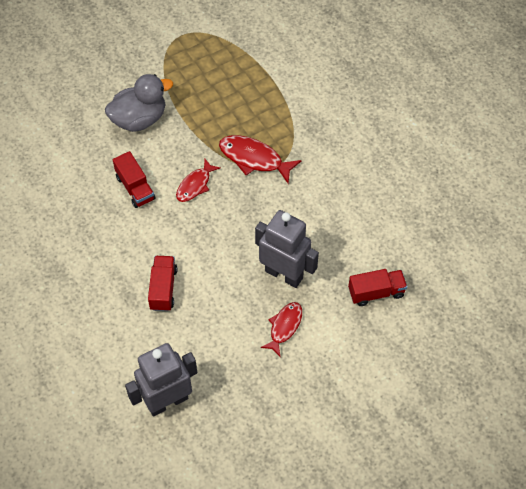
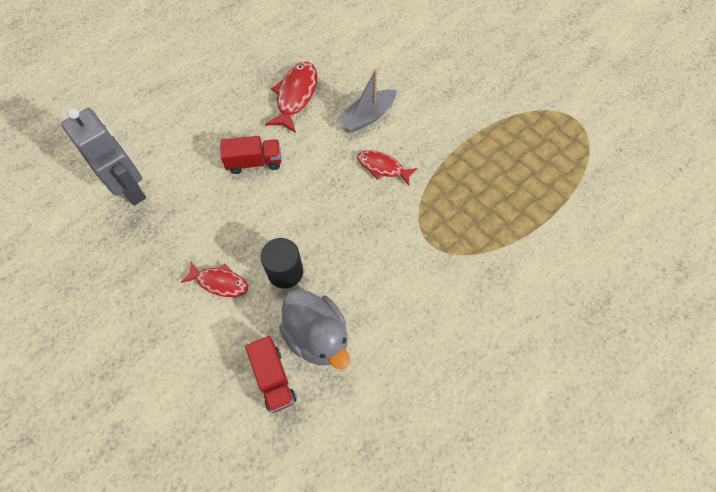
camera: 80 degrees right, 5 degrees up
(135, 188) = (367, 117): red truck -> grey boat
(139, 119) = (452, 104): grey duck -> grey duck (317, 336)
(254, 159) = (430, 218): red fish -> red fish (295, 96)
(284, 274) = (285, 272): grey robot -> black cylinder

